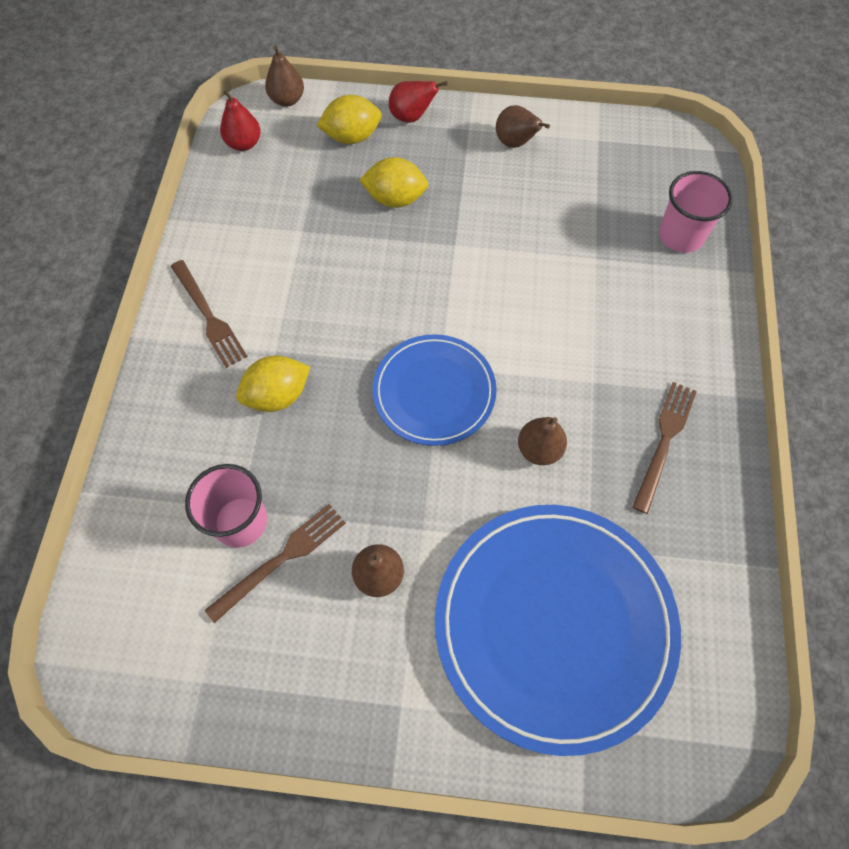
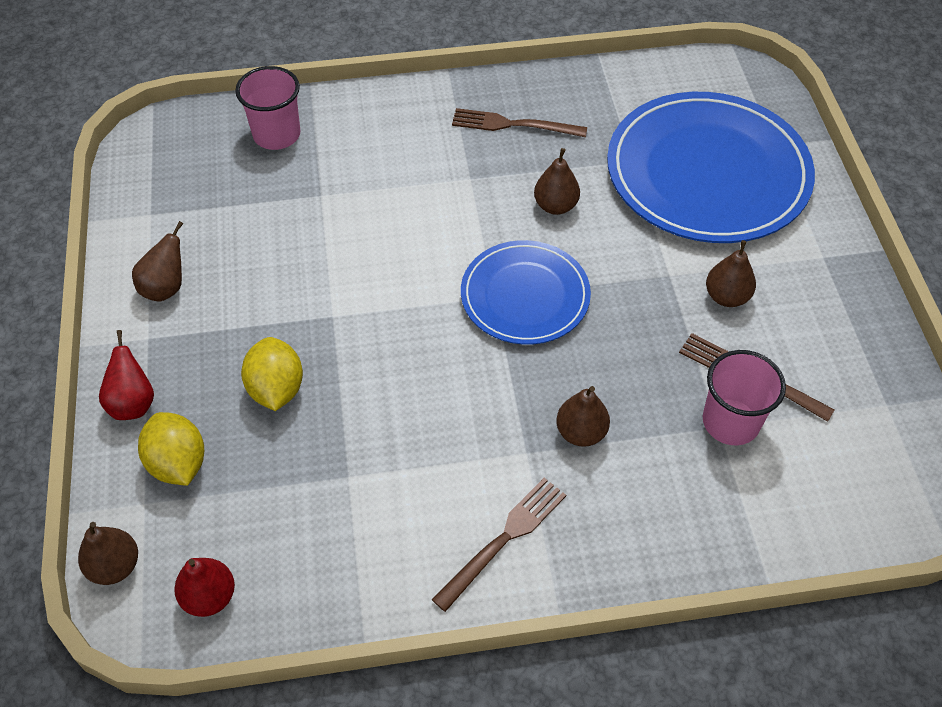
camera: 105 degrees left, 10 degrees down
(277, 395) = (581, 432): yellow lemon -> brown pear

